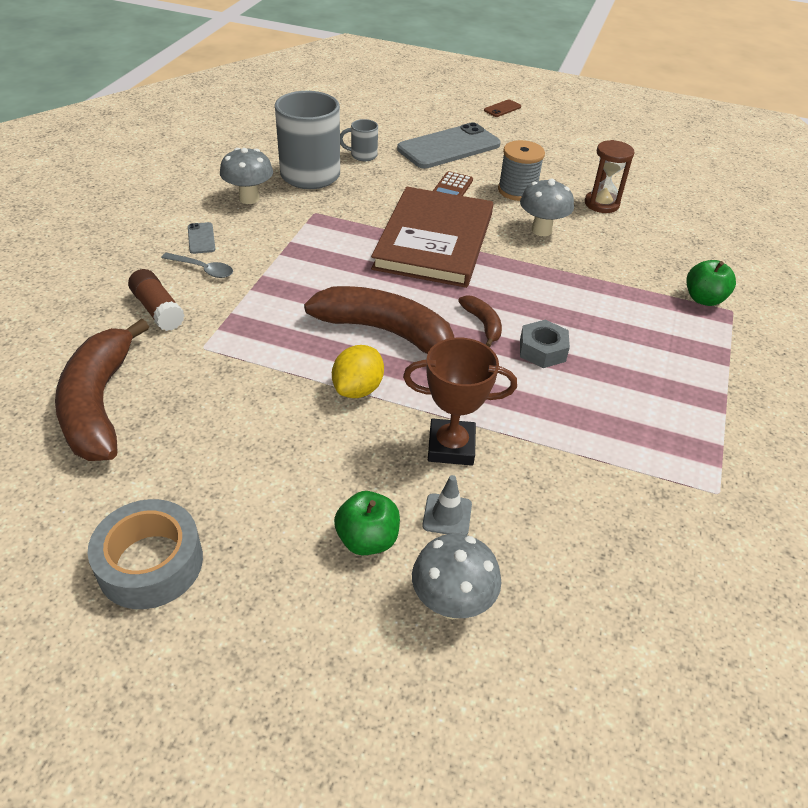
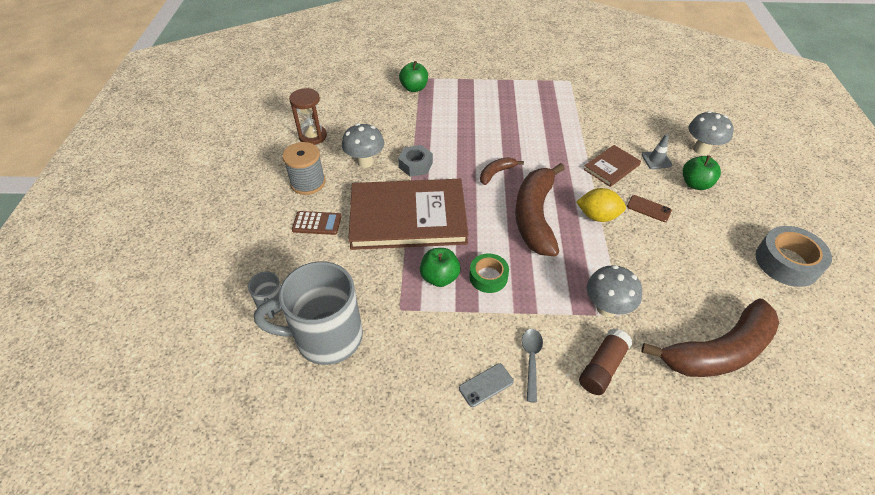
camera: 105 degrees left, 5 degrees up
(249, 198) = (396, 374): grey mushroom -> grey mushroom (606, 308)
(317, 271) = (488, 277): none -> green tape
(337, 242) = (439, 277): none -> green apple
(449, 147) = (236, 241): grey phone -> none
(451, 447) = (611, 167): brown trophy -> brown book
(502, 109) = (136, 218): brown phone -> brown phone (648, 209)
(542, 350) = (505, 144): grey nut -> grey nut (415, 165)

